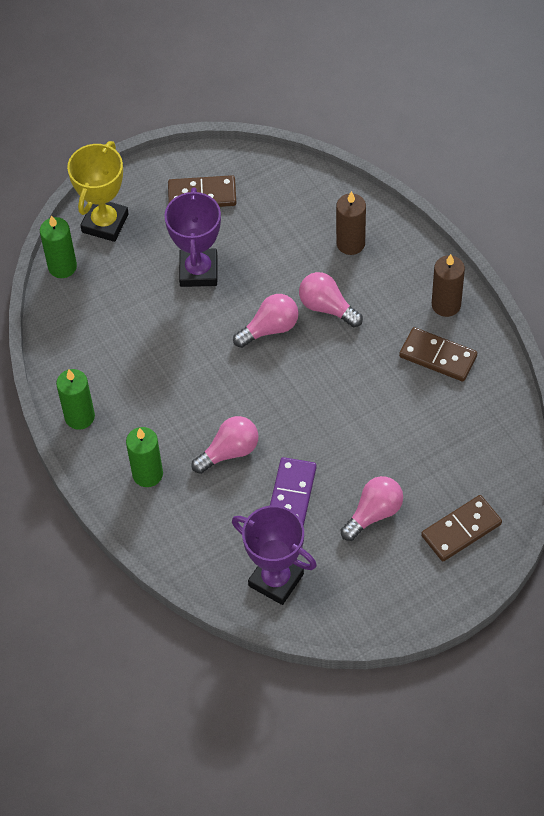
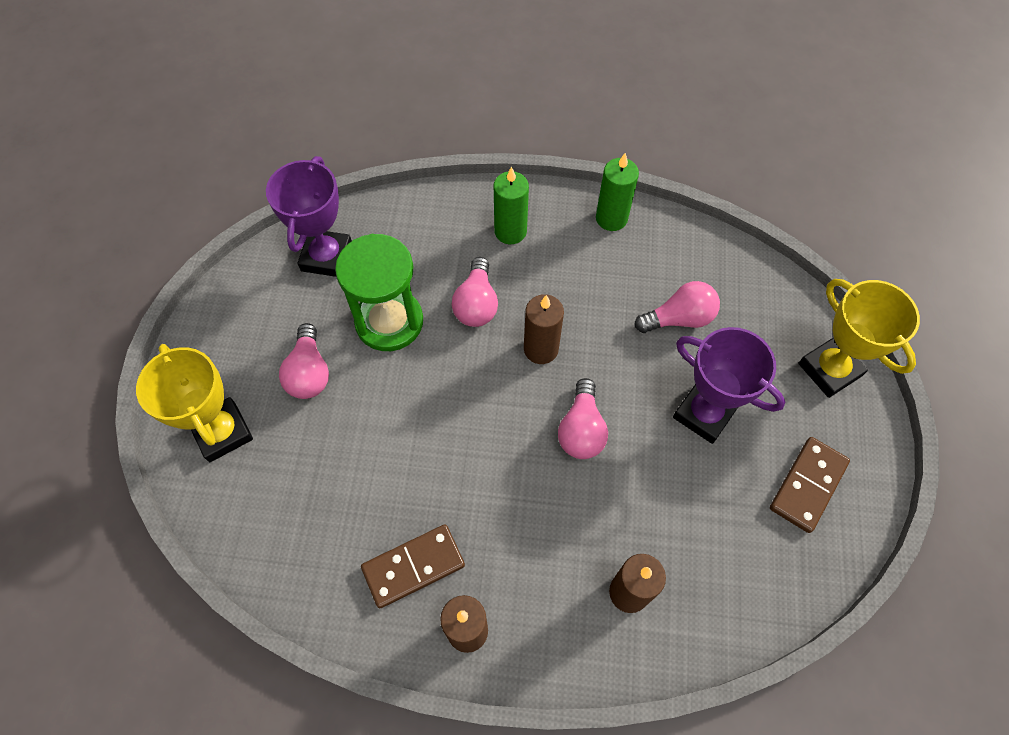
camera: 125 degrees right, 5 degrees up
(62, 267) = (796, 301): green candle -> none
(231, 389) = (541, 349): none -> brown candle
(276, 580) = (326, 257): purple trophy -> purple trophy turned 60 degrees counterclockwise
(292, 495) = (389, 321): purple domino -> green hourglass
(327, 307) = (564, 503): pink light bulb -> pink light bulb (679, 318)
(461, 530) = (222, 432): brown domino -> yellow trophy

